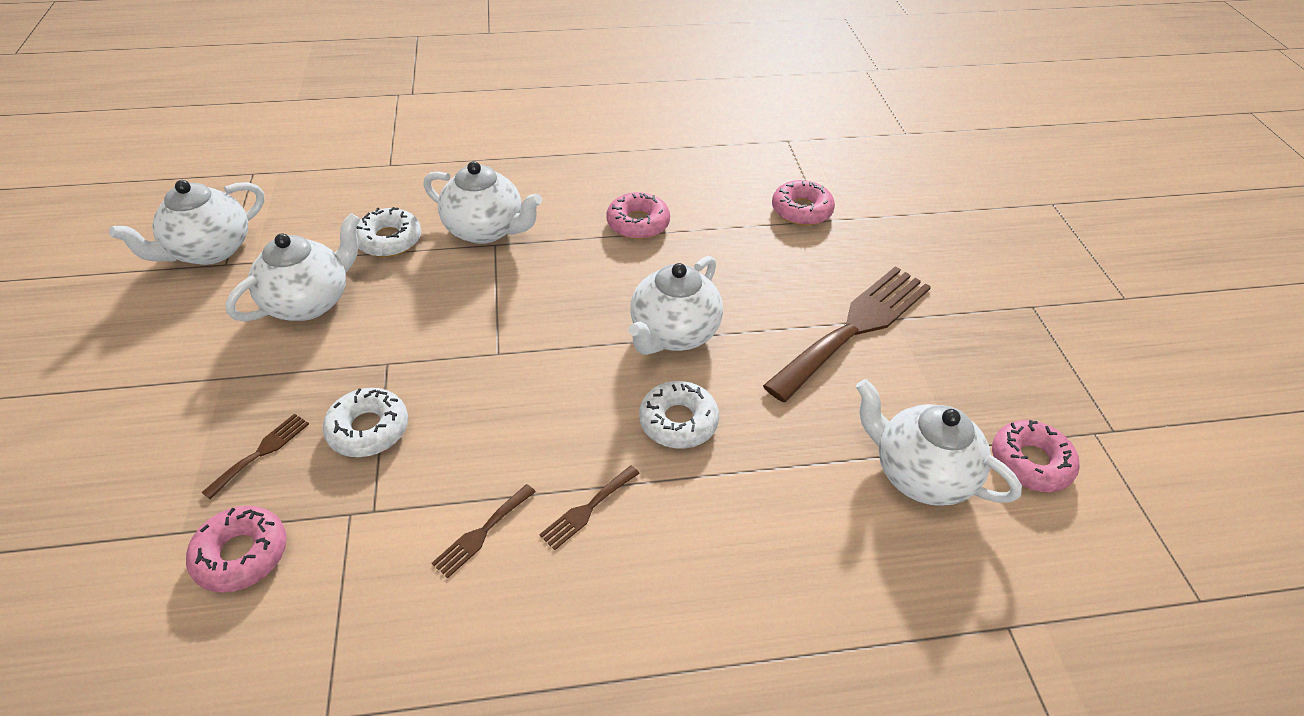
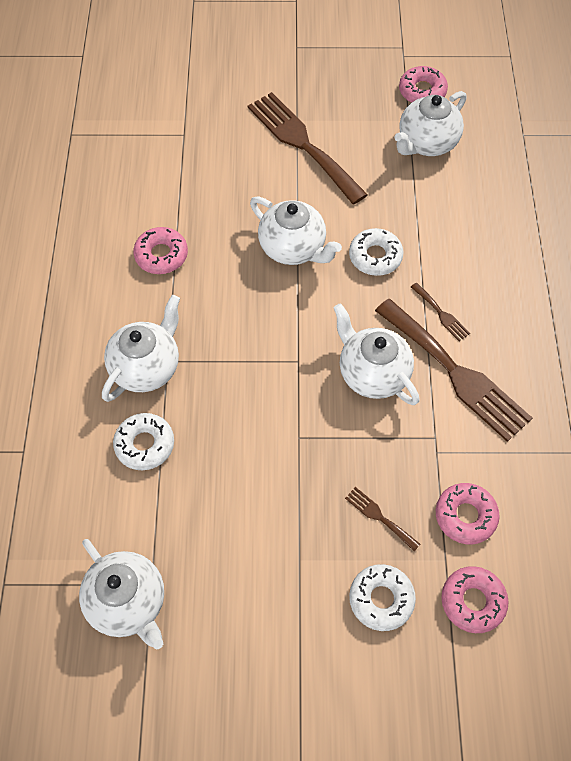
camera: 80 degrees left, 15 degrees up
(309, 302) = (217, 503): white teapot -> white teapot (372, 373)
(368, 429) = (364, 445): white donut -> white donut (381, 599)
(482, 533) = (455, 373): brown fork -> brown fork, size x2.38
(801, 210) = (168, 145): pink donut -> pink donut (472, 601)

